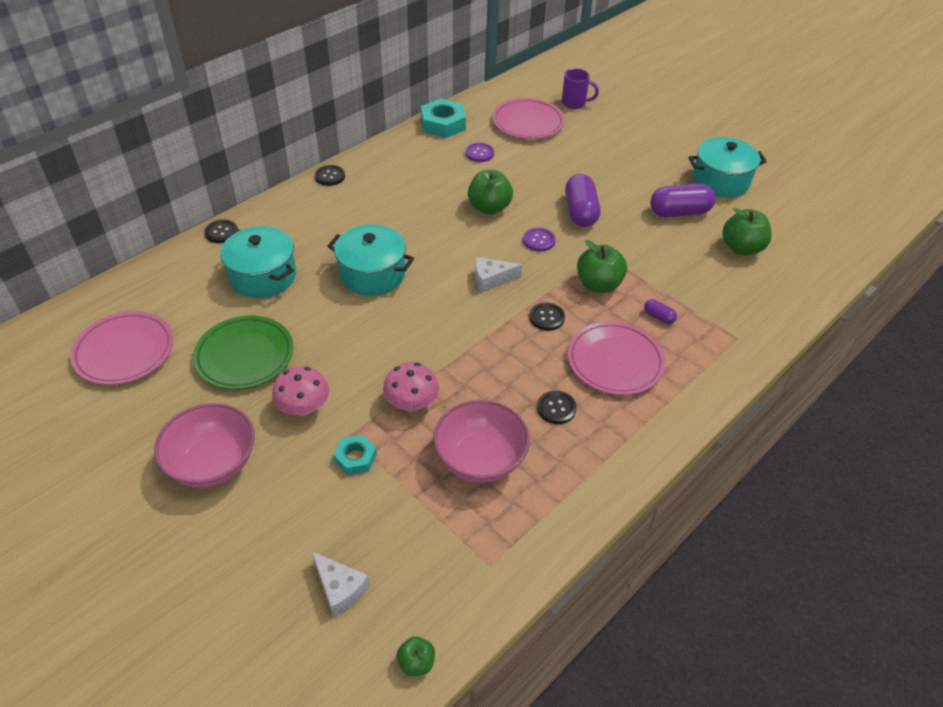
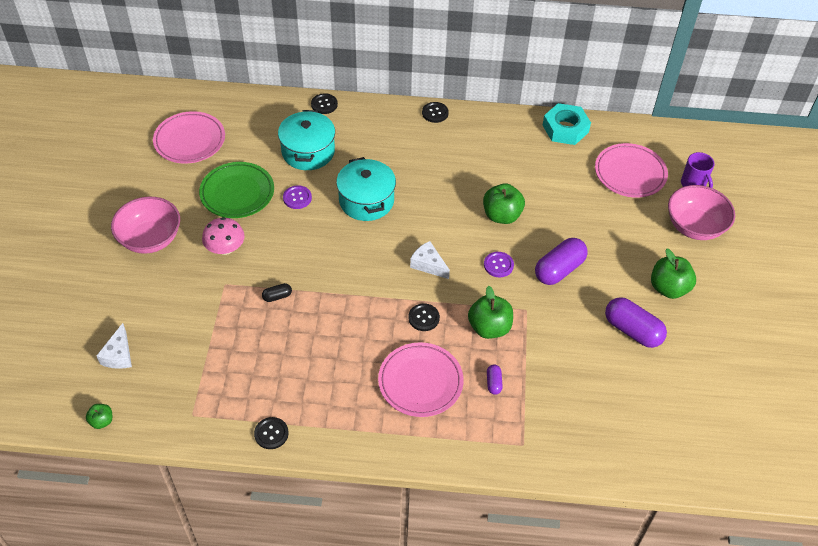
camera: 50 degrees right, 5 degrees up
(355, 458) = (211, 299): turquoise nut -> none
(411, 403) = (277, 296): pink mushroom -> black capsule
(479, 153) = (557, 170): purple button -> purple button (297, 198)
(480, 459) = (265, 360): pink bowl -> pink bowl (695, 226)
(556, 408) = (345, 374): black button -> black button (271, 434)
(720, 181) = (708, 336): turquoise pot -> none
(741, 248) = (634, 395): green apple -> green apple (668, 288)

